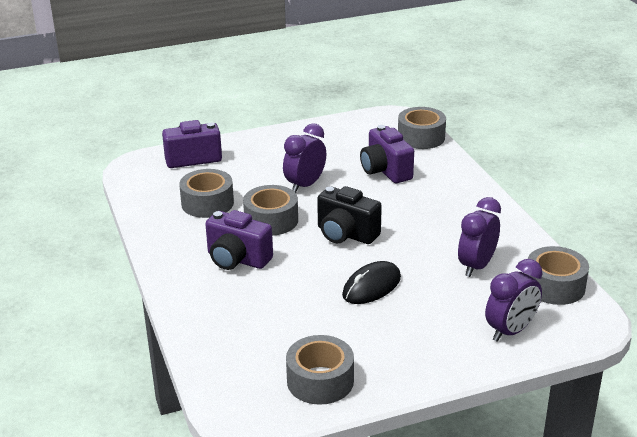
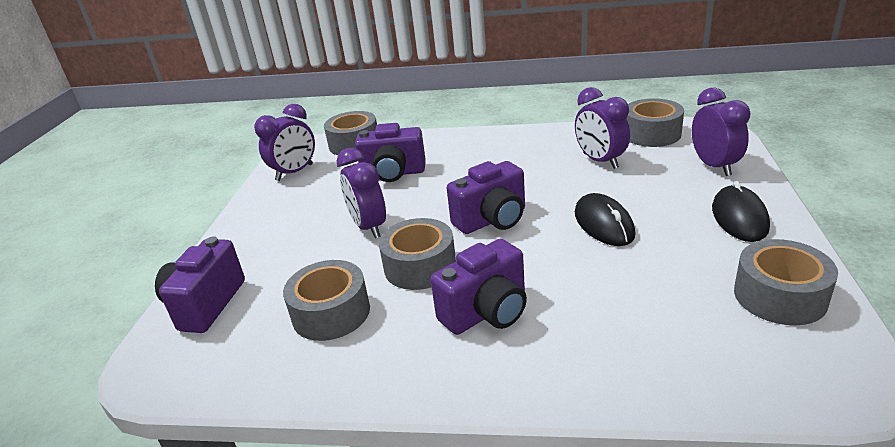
camera: 60 degrees left, 0 degrees up
(346, 234) = (492, 220): black camera -> purple camera
(358, 128) = (294, 172): none -> purple clock
(423, 353) = (739, 217): none -> black mouse

